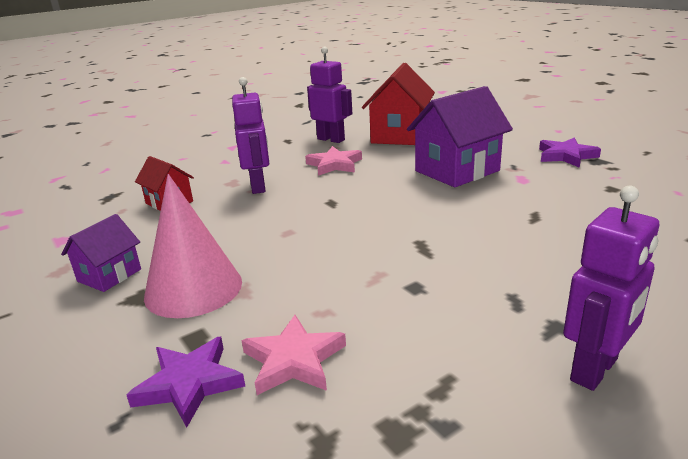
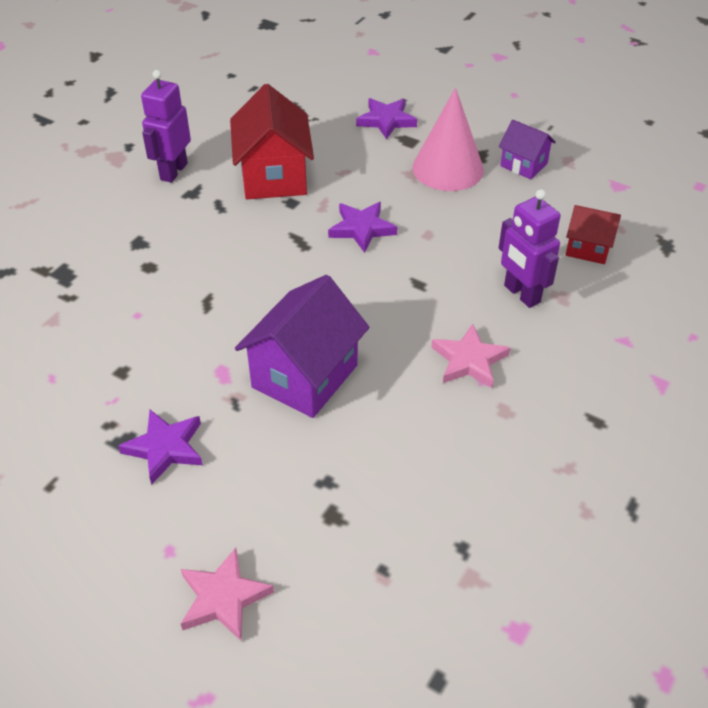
camera: 155 degrees right, 20 degrees up
(109, 275) = (523, 165): purple house -> purple house turned 60 degrees counterclockwise
(294, 360) = (340, 142): pink star -> pink star (223, 598)
(331, 139) = (530, 437): purple robot -> none
(349, 246) = (362, 229): none -> purple star
(399, 135) = (428, 474): red house -> red house (274, 177)

